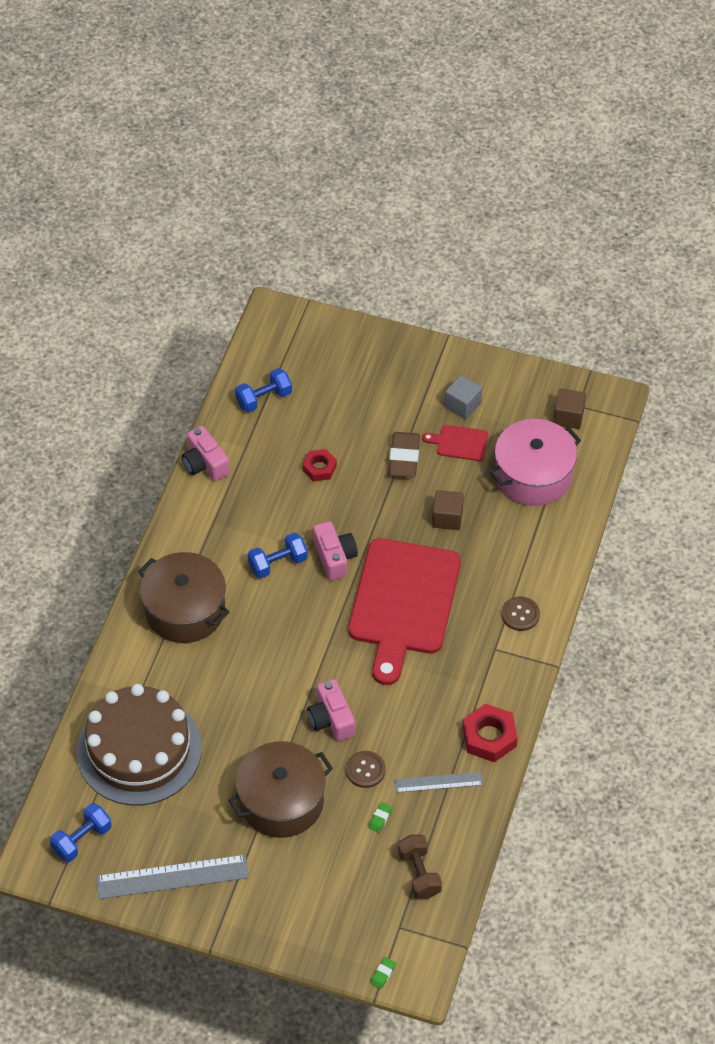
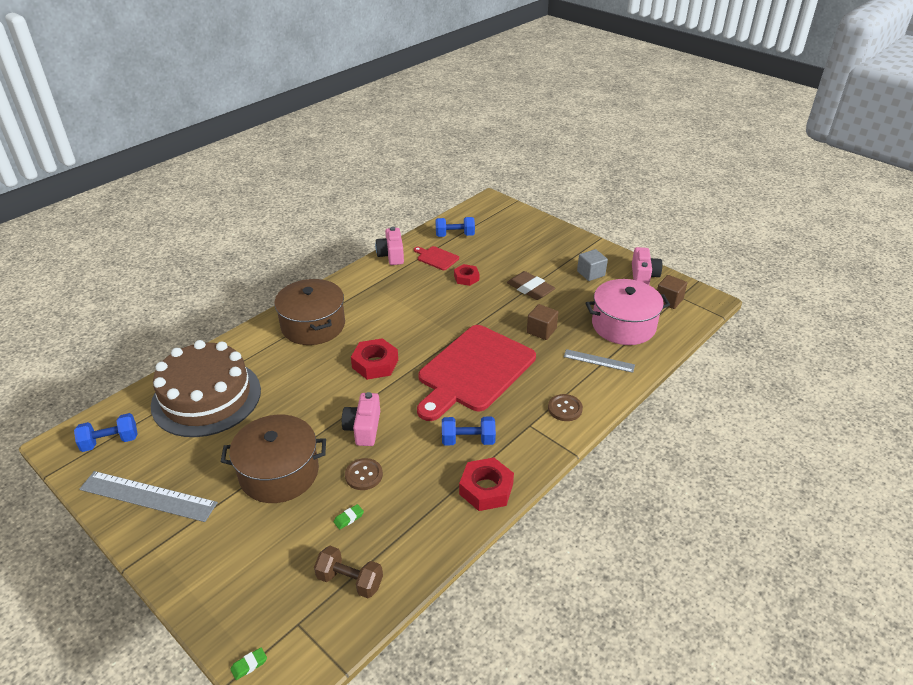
camera: 25 degrees right, 15 degrees down
(278, 563) = (398, 319): blue dumbbell -> blue dumbbell (468, 440)
(291, 635) = (375, 364): none -> red nut
(334, 557) = (441, 328): pink camera -> pink camera (643, 275)
(404, 458) = (530, 289): brown eraser -> brown eraser turned 75 degrees counterclockwise
(419, 873) = (350, 581): brown dumbbell -> brown dumbbell turned 75 degrees counterclockwise
(438, 782) = (419, 508): grey ruler -> grey ruler (599, 361)
(459, 443) = (576, 292): red cutting board -> red cutting board (436, 258)

